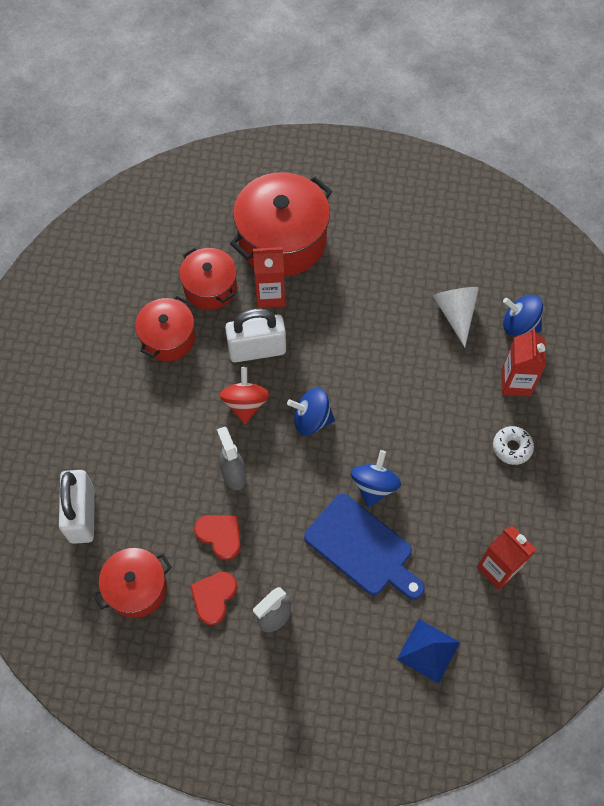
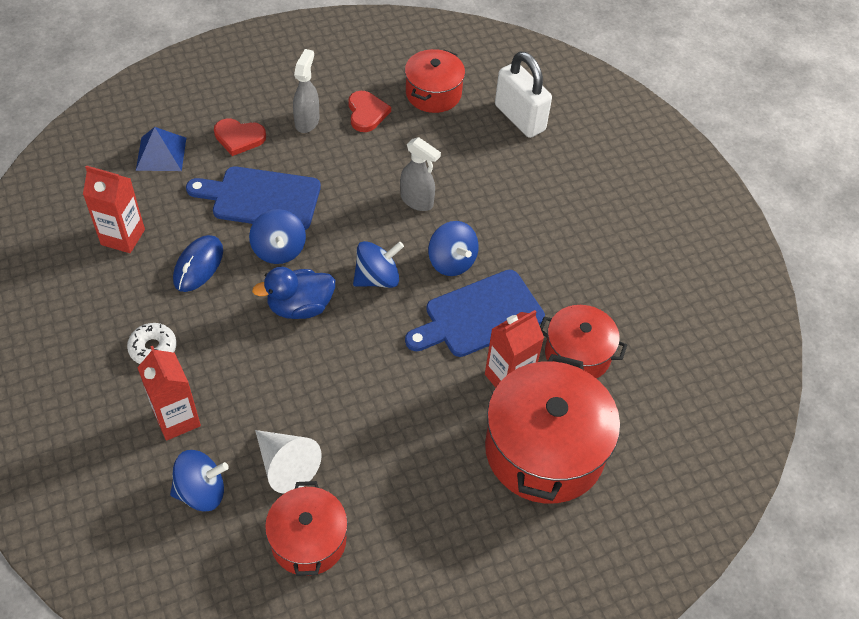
camera: 145 degrees right, 10 degrees down
(168, 338) = (575, 284): red pot -> red pot (308, 540)
(220, 535) = (393, 153): red heart -> red heart (239, 138)
(245, 404) = (451, 262): red spinning top -> blue spinning top
(257, 350) = (479, 316): white padlock -> blue cutting board
(384, 425) = (300, 307): none -> blue duck
(446, 505) = (198, 265): none -> blue mouse

